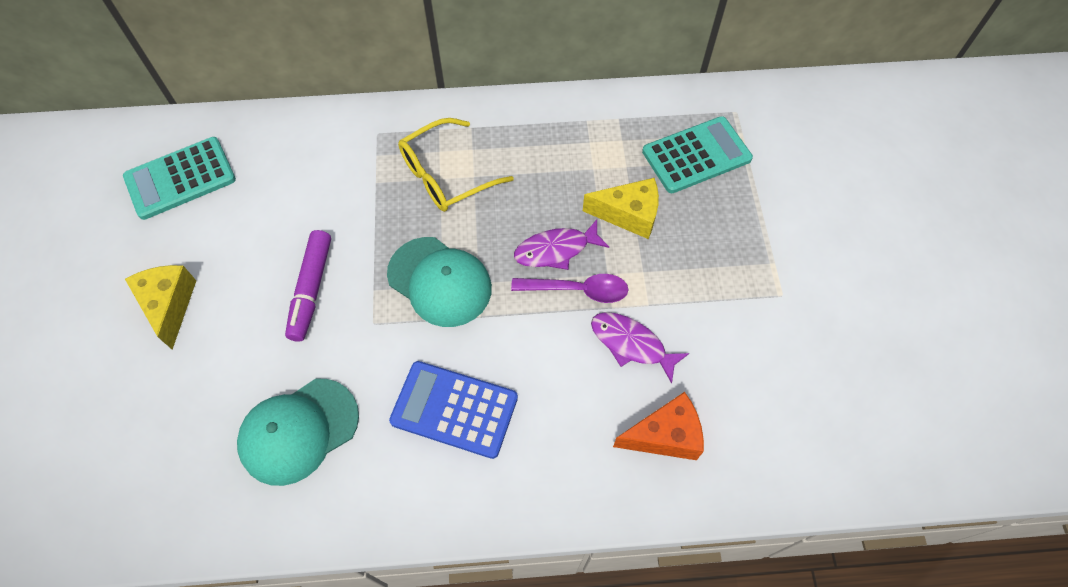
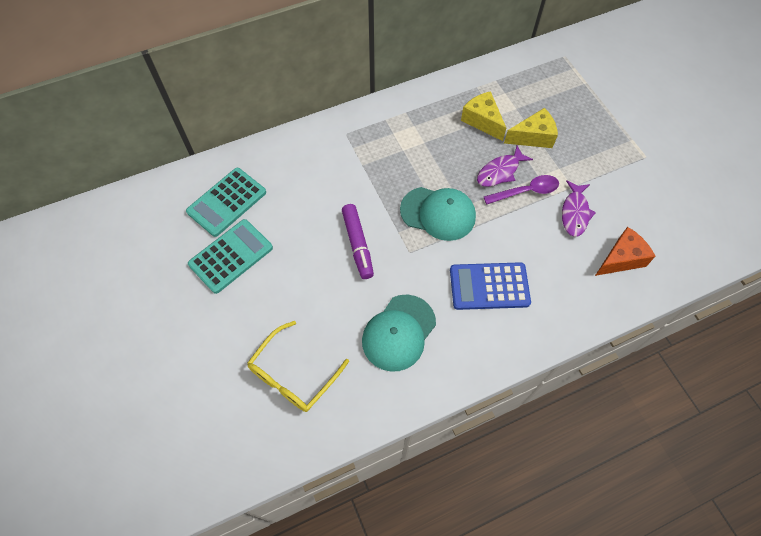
camera: 20 degrees left, 0 degrees up
(169, 305) = (267, 285): yellow cheese -> yellow cheese (482, 121)
(446, 175) = (406, 147): yellow glasses -> yellow glasses (293, 375)
(631, 344) = (574, 213): purple fish -> purple fish turned 90 degrees counterclockwise
(696, 155) = (555, 89): turquoise calculator -> turquoise calculator (231, 256)

